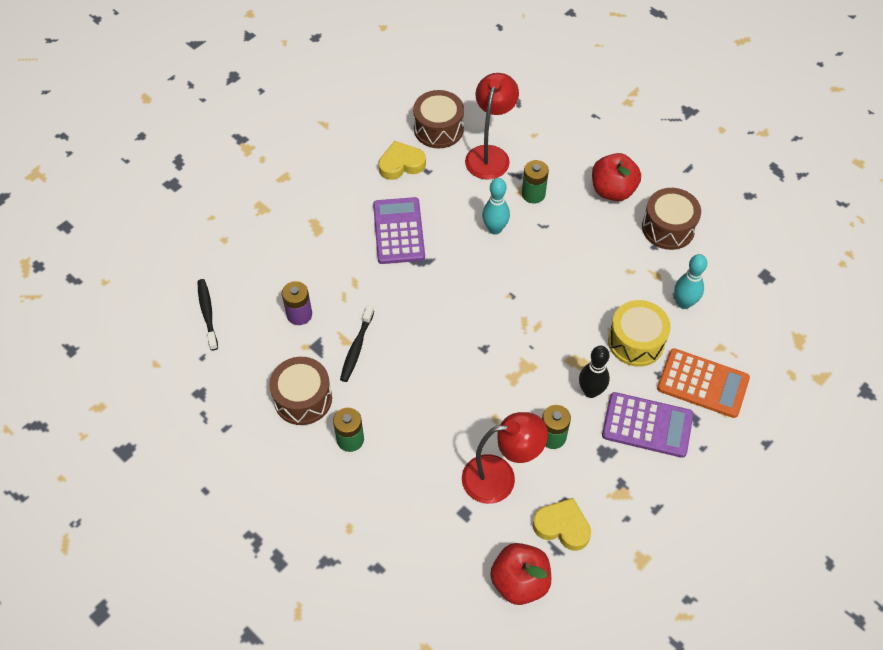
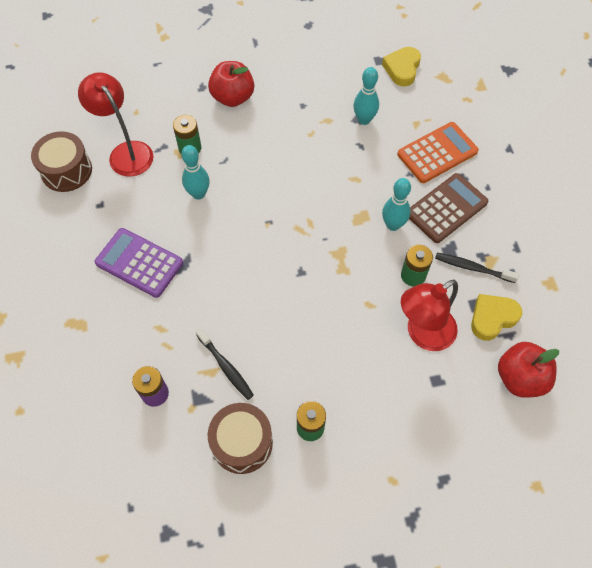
camera: 55 degrees left, 5 degrees up
(207, 313) = (87, 474): black toothbrush -> black toothbrush (472, 268)
(401, 164) = (75, 219): yellow heart -> yellow heart (402, 69)
(500, 477) = (423, 334): red lamp -> red lamp turned 150 degrees counterclockwise
(591, 391) = (393, 225): black bowling pin -> turquoise bowling pin
(636, 341) = (373, 169): yellow drum -> none
(647, 425) = (446, 208): purple calculator -> brown calculator
(668, 228) = (294, 87): brown drum -> none

